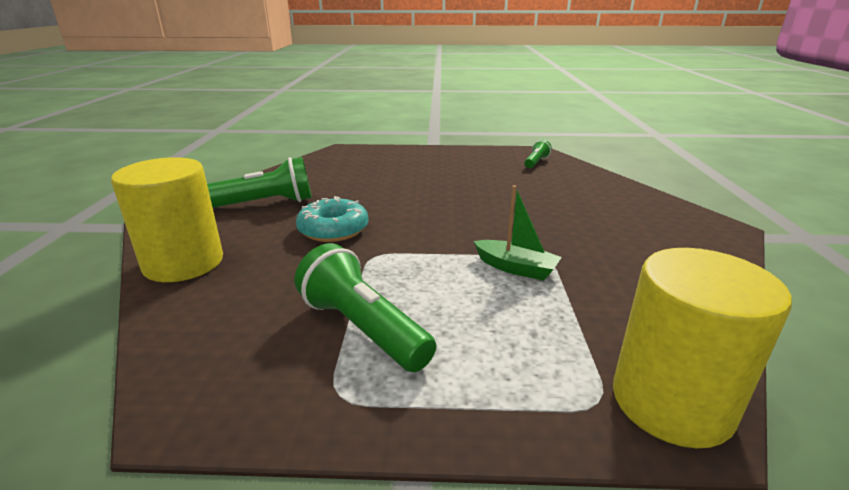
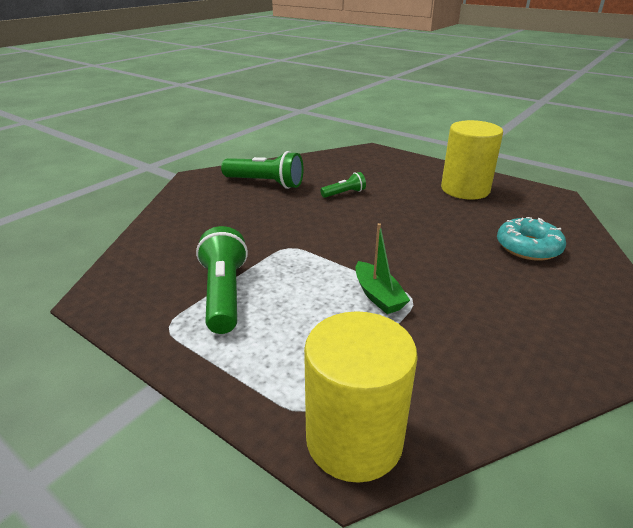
camera: 35 degrees right, 5 degrees up
(184, 263) = (178, 212): yellow cylinder -> yellow cylinder (465, 189)
(333, 229) = (286, 218): turquoise donut -> turquoise donut (528, 247)
(536, 162) = (537, 207): green flashlight -> green flashlight (344, 193)

